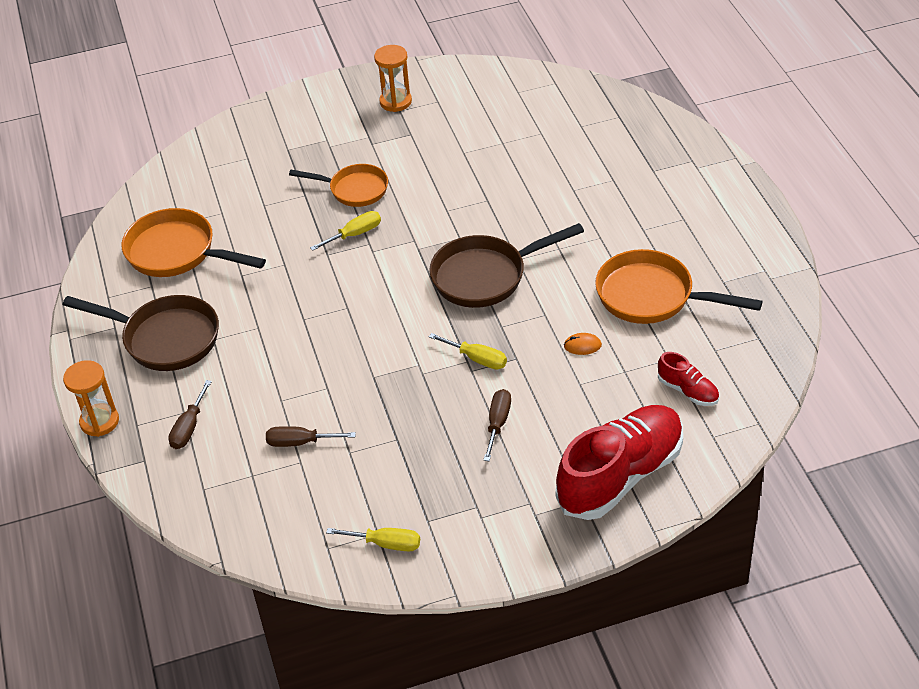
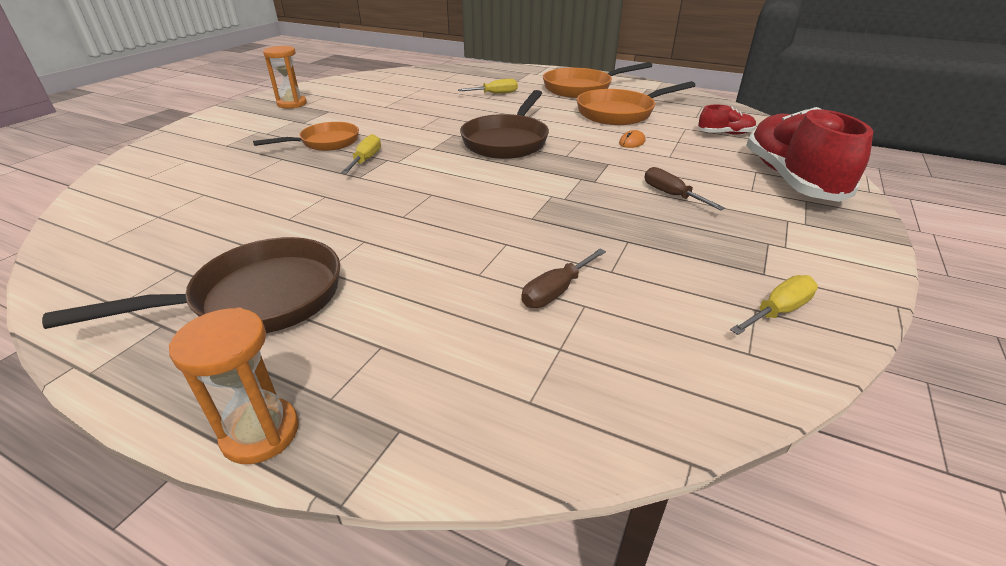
camera: 50 degrees left, 10 degrees down
(177, 252) = (182, 234): orange pan -> orange pan (582, 88)
(189, 427) = (411, 355): brown screwdriver -> none
(477, 359) = (585, 174): yellow screwdriver -> yellow screwdriver (495, 94)

